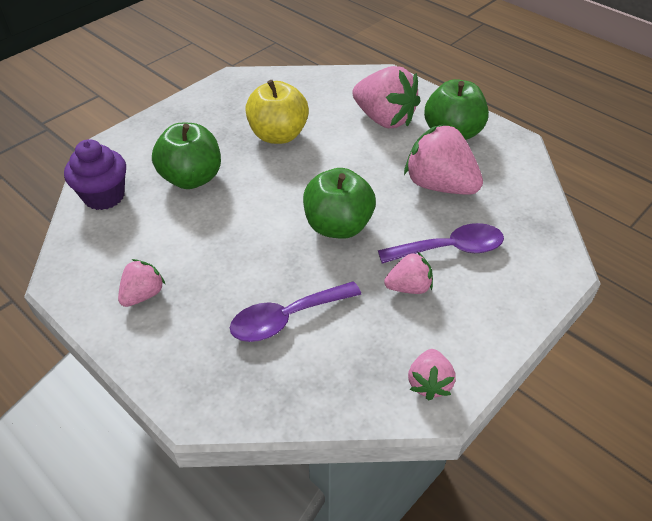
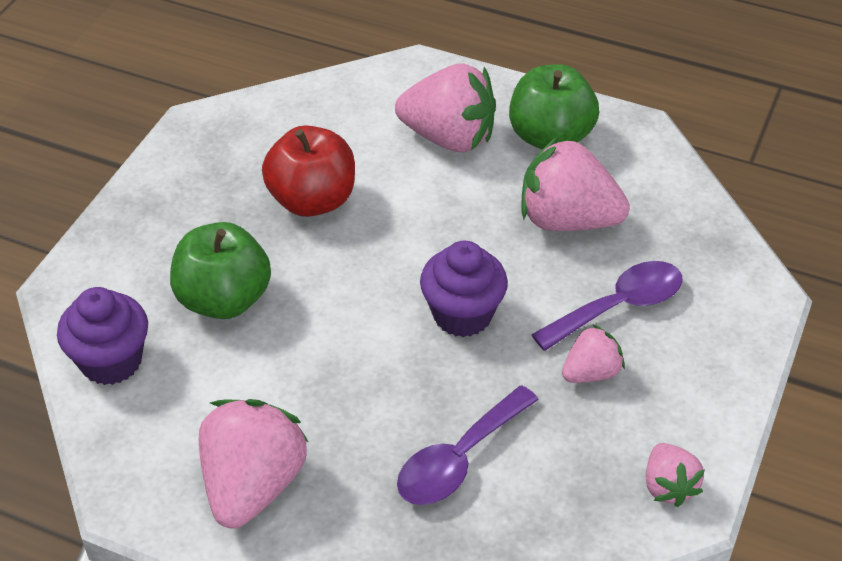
camera: 20 degrees left, 0 degrees up
(143, 295) = (253, 485): pink strawberry -> pink strawberry, size x1.86
(278, 135) = (312, 200): yellow apple -> red apple
(338, 226) = (462, 314): green apple -> purple cupcake

